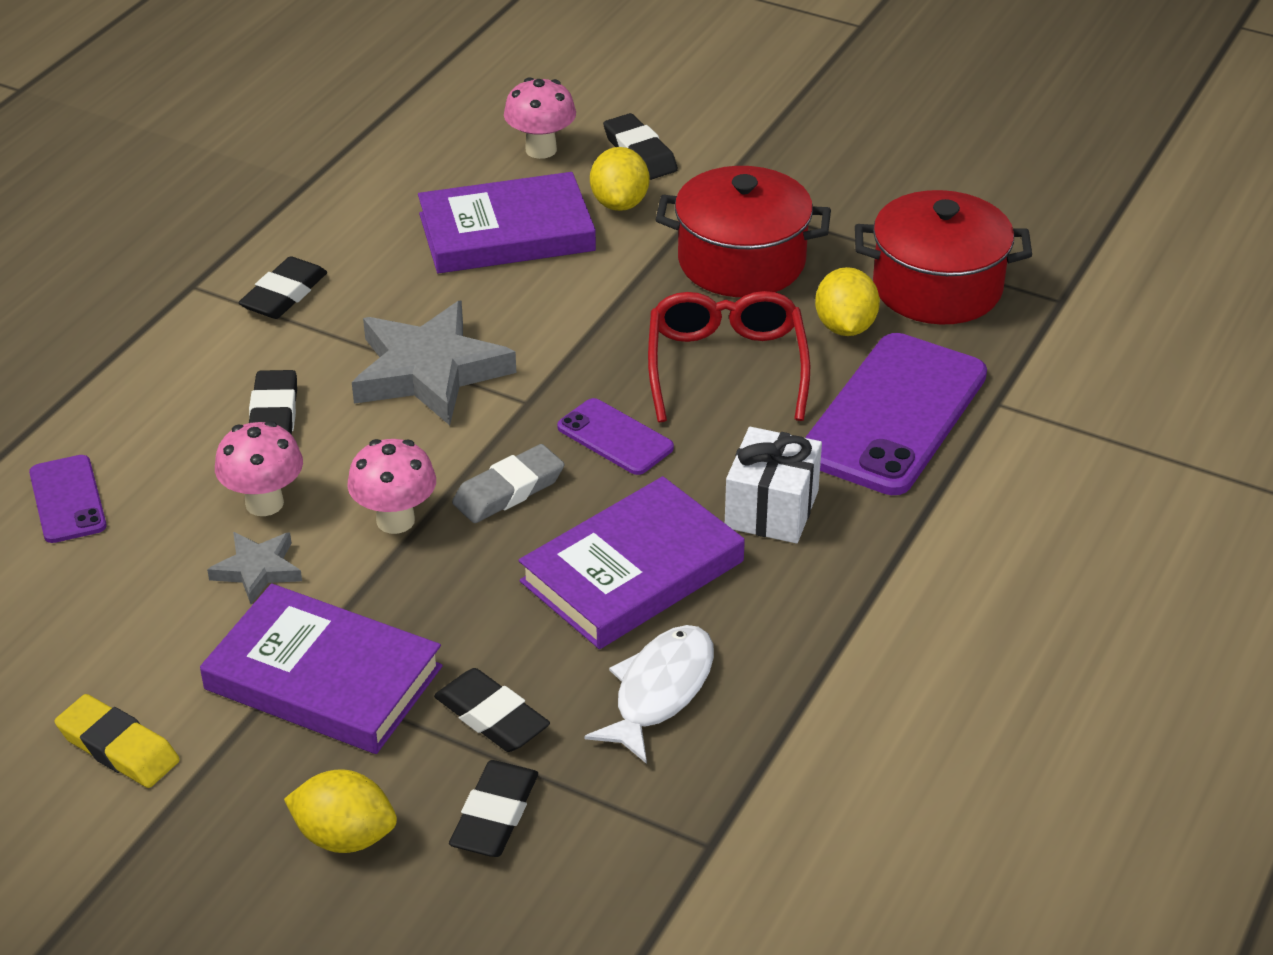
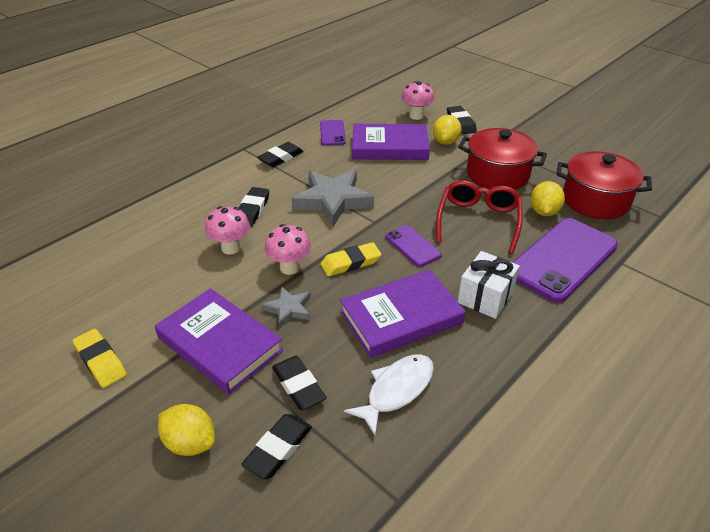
camera: 15 degrees right, 0 degrees up
(67, 500) = (143, 230): purple phone -> purple phone (332, 133)
(257, 570) = (213, 280): grey star -> grey star (289, 309)
(509, 490) = (351, 263): grey eraser -> yellow eraser

